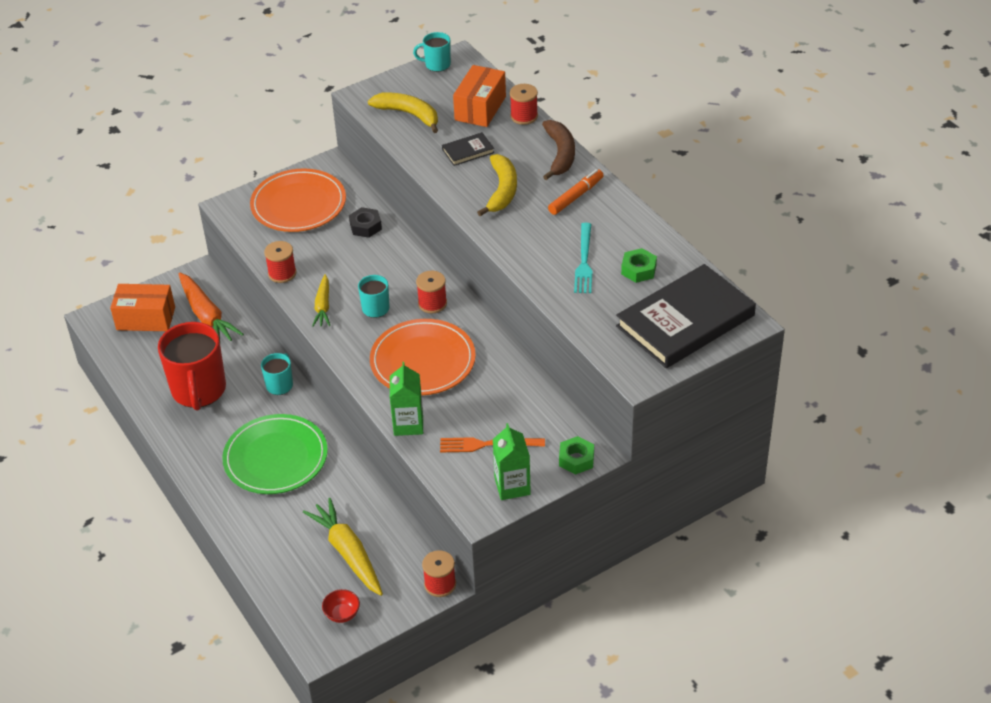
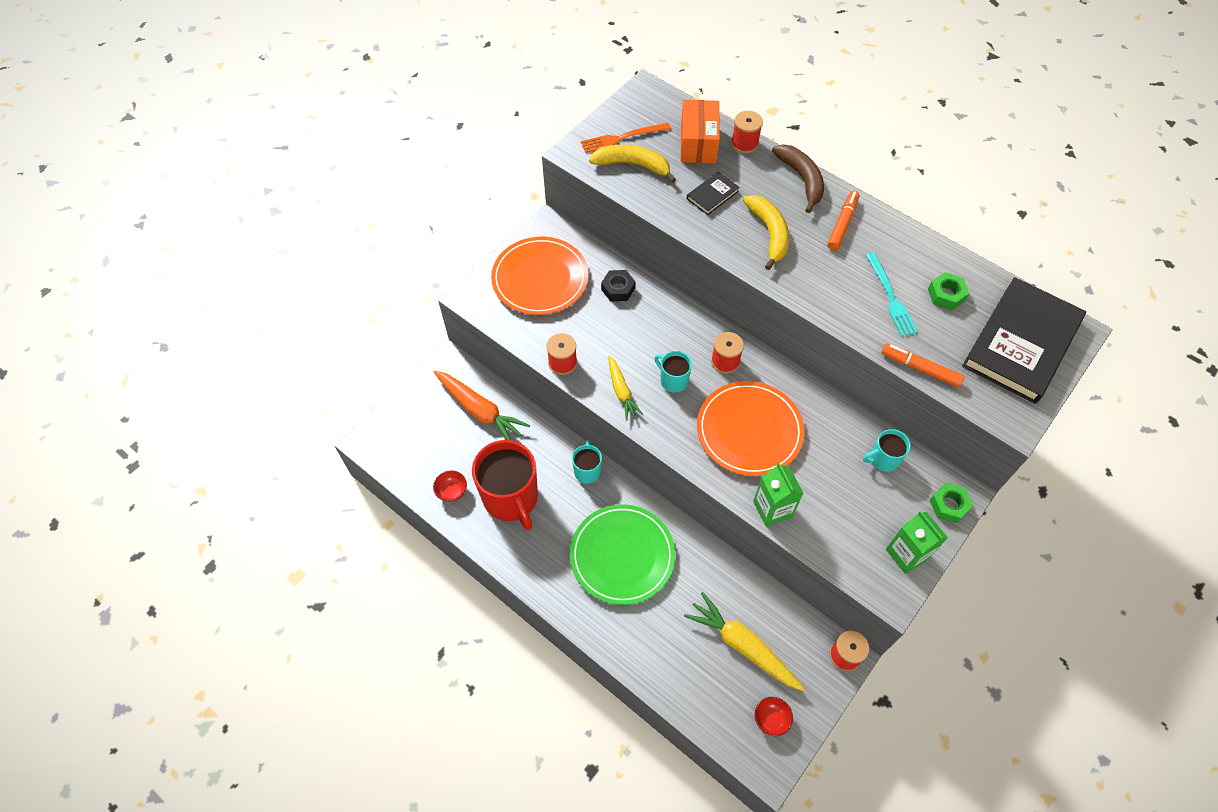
camera: 20 degrees left, 15 degrees up
(146, 318) = (420, 429): orange box -> none
(148, 373) = (452, 491): none -> red bowl
(437, 64) = (630, 102): turquoise mug -> turquoise mug (883, 459)
(487, 444) = (859, 511): orange fork -> orange fork (622, 138)
(575, 320) = (920, 368): none -> orange marker

